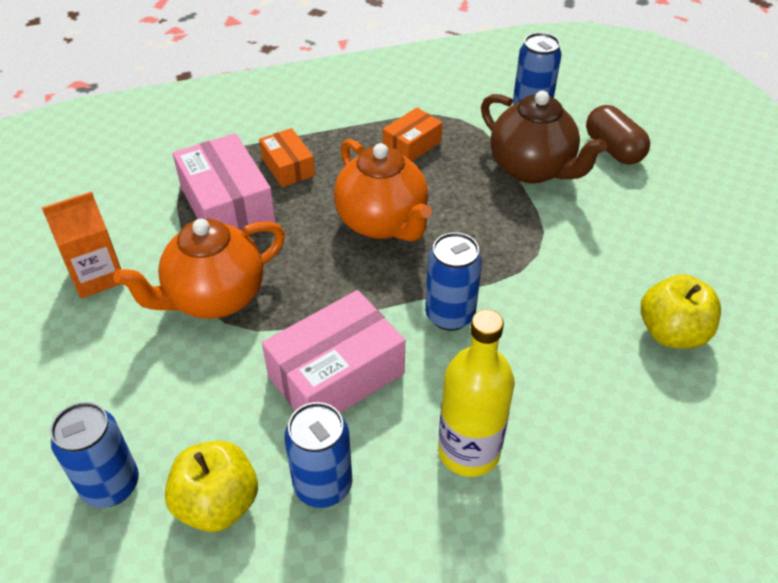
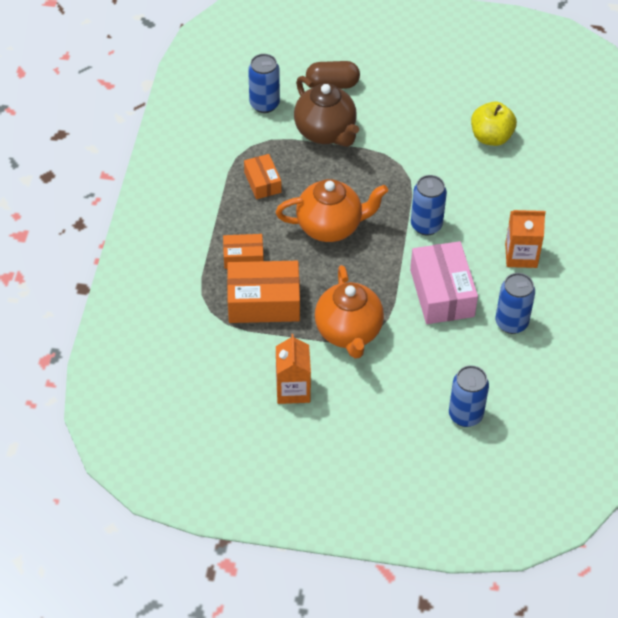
camera: 65 degrees left, 5 degrees up
(217, 503) = (500, 371): yellow apple -> none
(227, 205) = (263, 302): pink box -> orange box
(469, 451) = (521, 255): yellow bottle -> orange carton
(532, 169) = (326, 132): brown teapot -> brown teapot turned 75 degrees clockwise

